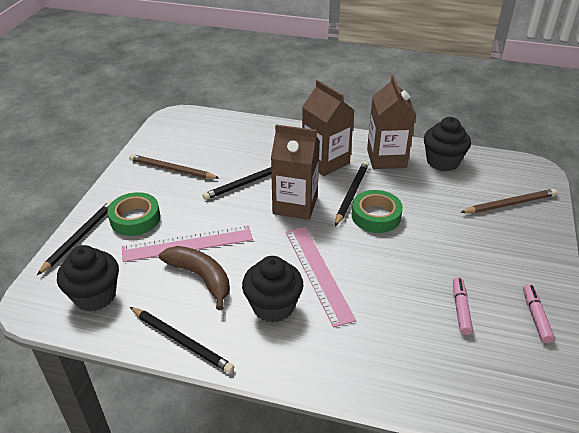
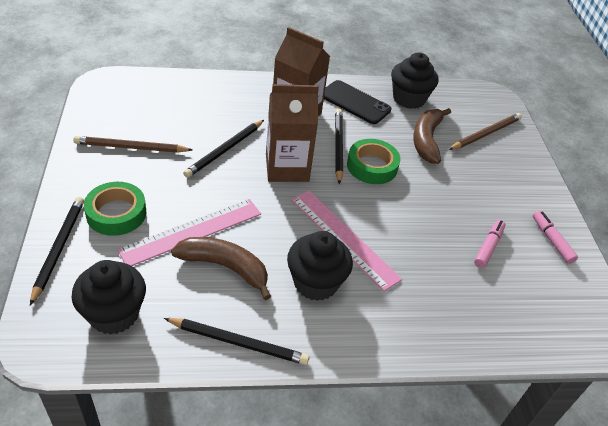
camera: 25 degrees left, 5 degrees up
(386, 158) = (355, 102): brown carton -> black phone
(443, 201) = (426, 140): none -> brown banana
(460, 309) = (488, 247): pink marker -> pink marker turned 45 degrees clockwise

